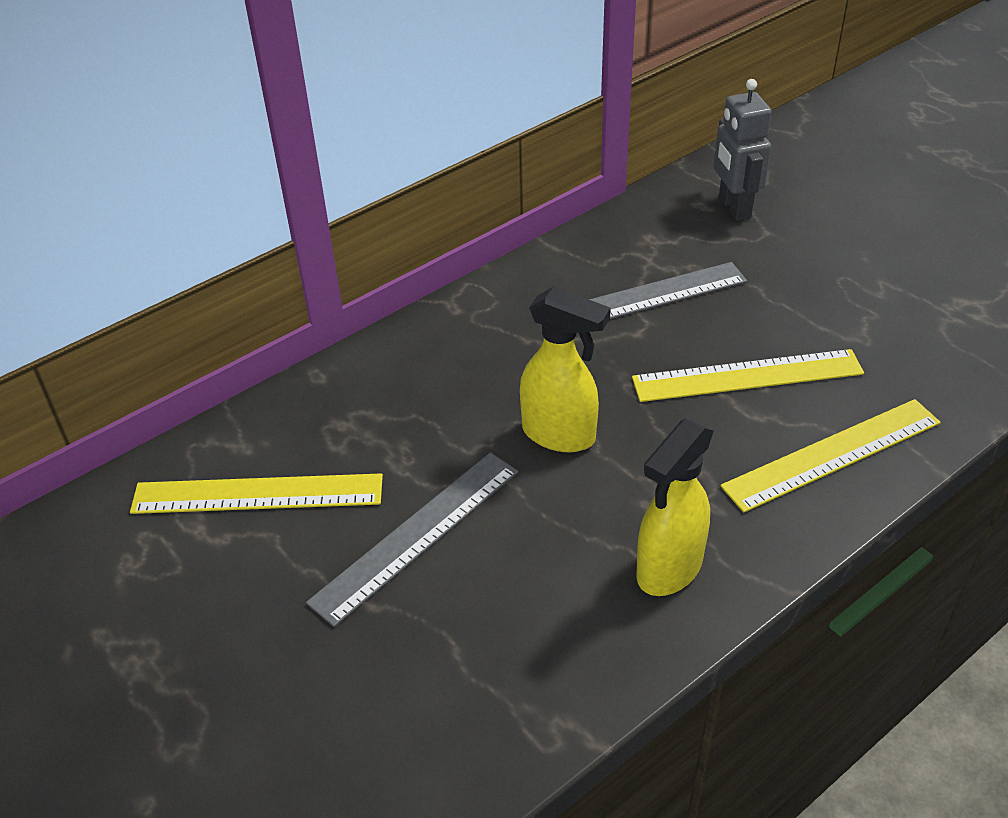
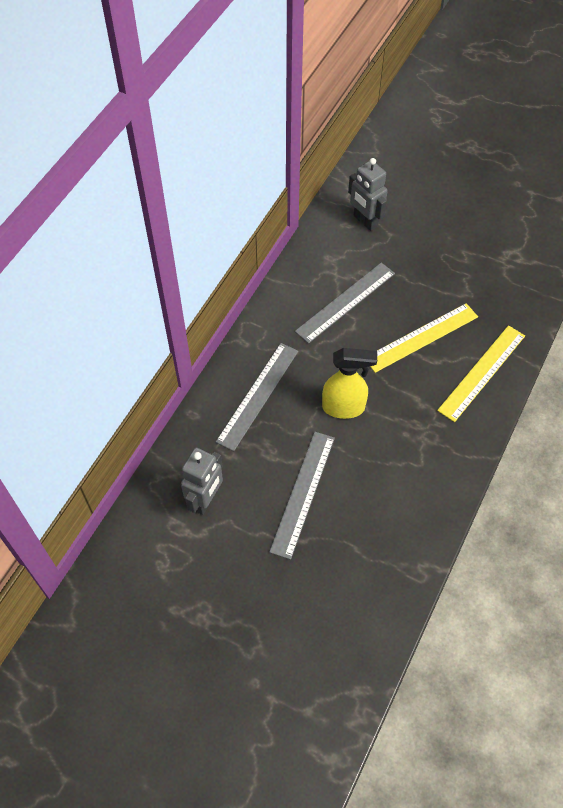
camera: 25 degrees left, 15 degrees up
(258, 494) = (206, 500): yellow ruler -> grey robot
(431, 379) = (258, 395): none -> grey ruler
(668, 569) = (433, 467): yellow spray bottle -> none

